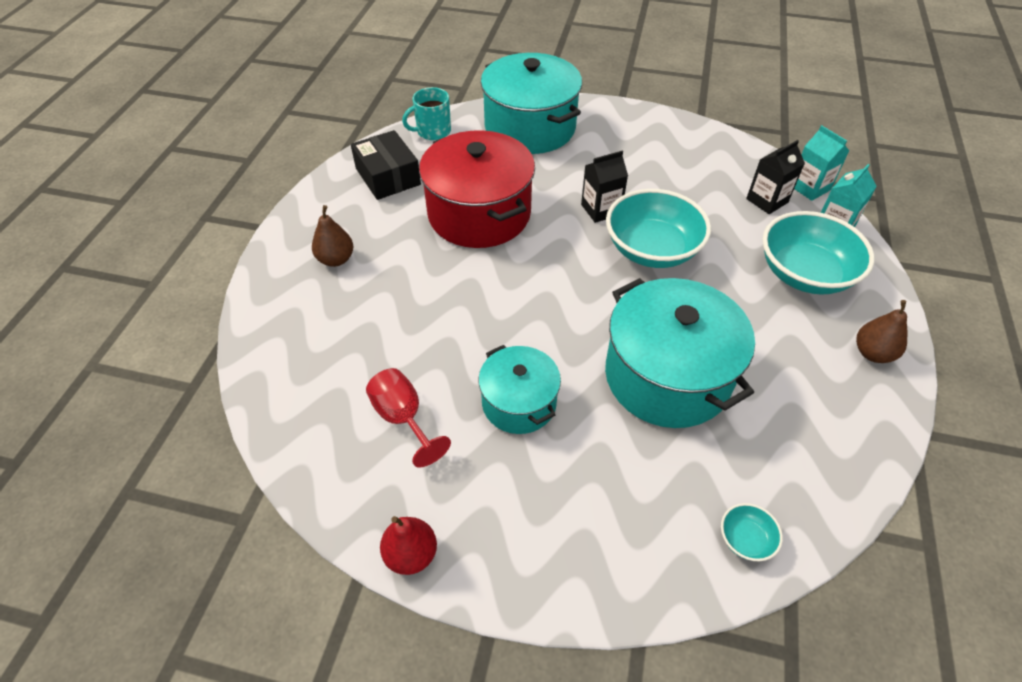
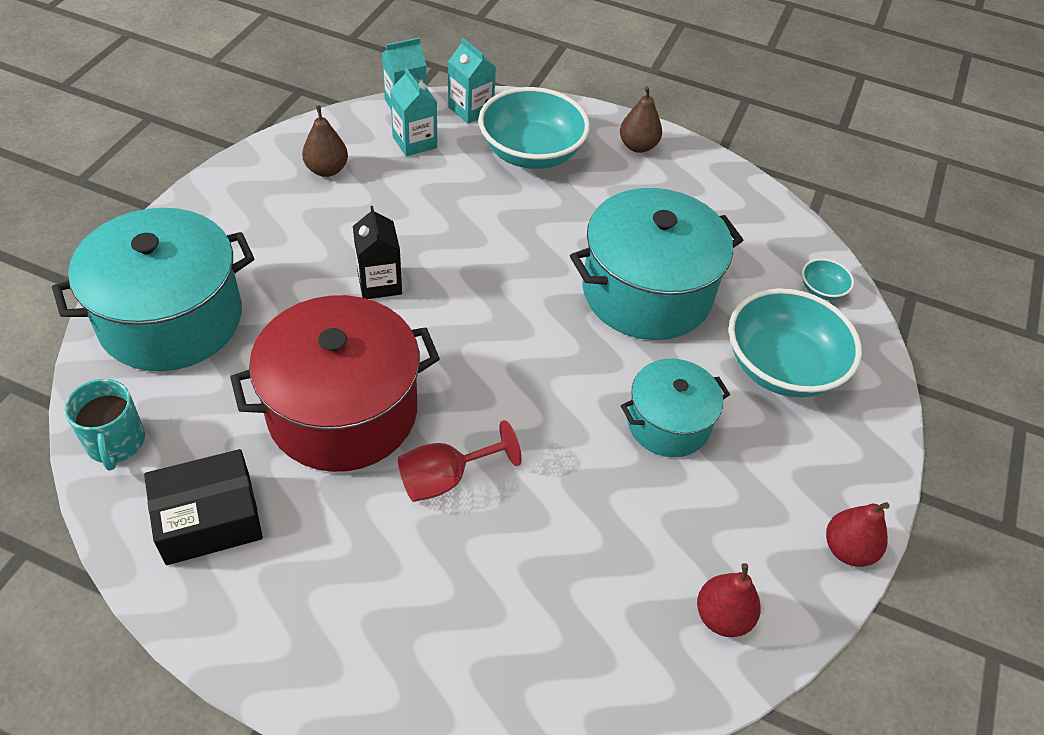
camera: 85 degrees left, 0 degrees up
(336, 259) = (383, 606): brown pear -> brown pear (327, 170)
(338, 451) = (722, 616): none -> red pear
(403, 418) = (679, 541): red goblet -> red goblet (445, 478)
(652, 249) = (464, 255): turquoise bowl -> turquoise bowl (781, 367)
(767, 200) = (414, 142): black carton -> turquoise carton

